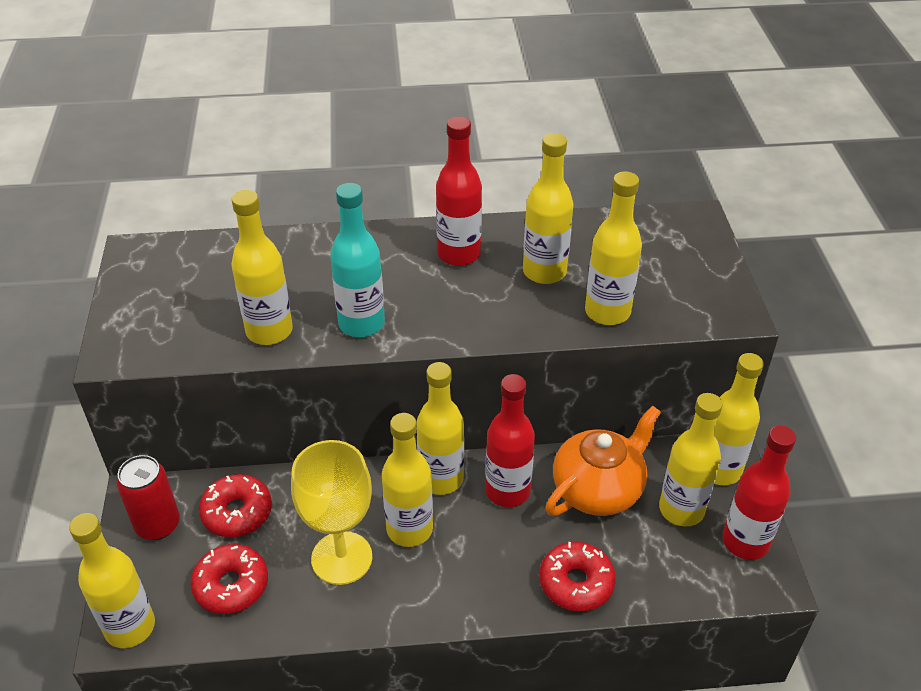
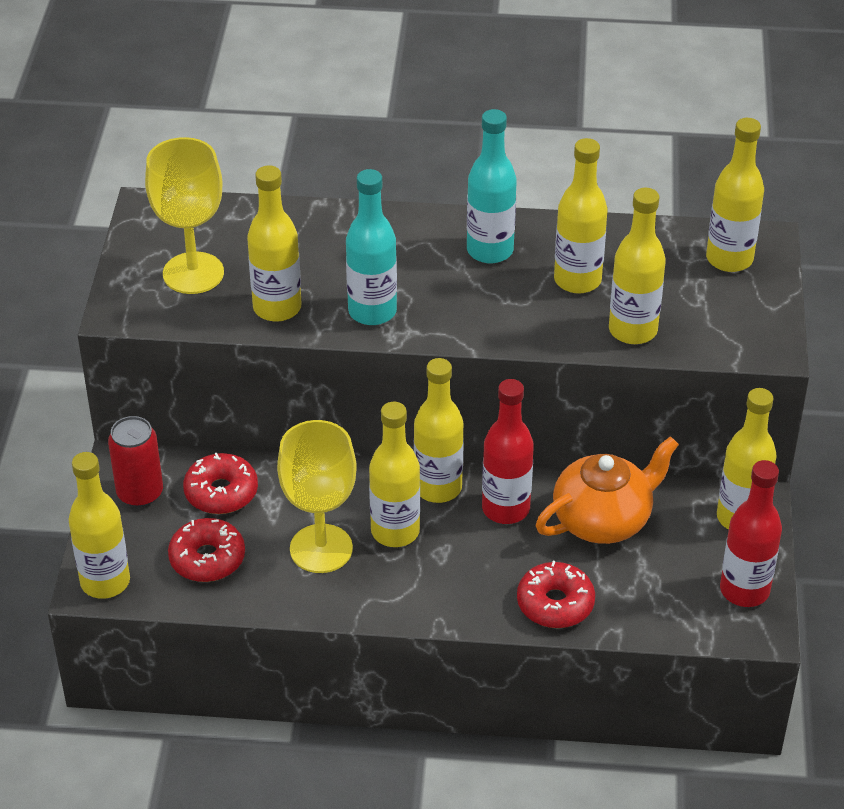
camera: 10 degrees right, 0 degrees up
(184, 307) = (193, 273): none -> yellow goblet
(459, 254) = (490, 250): red bottle -> turquoise bottle
(681, 509) = (686, 551): yellow bottle -> yellow bottle (729, 259)

